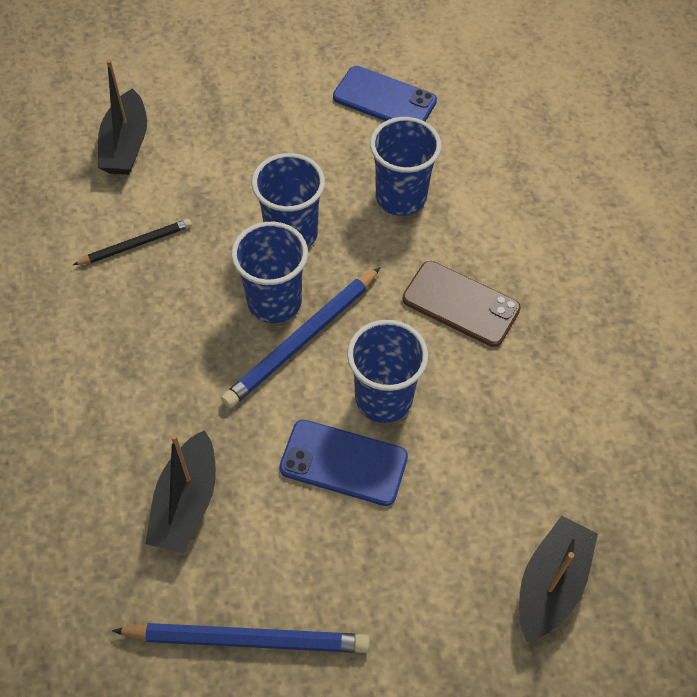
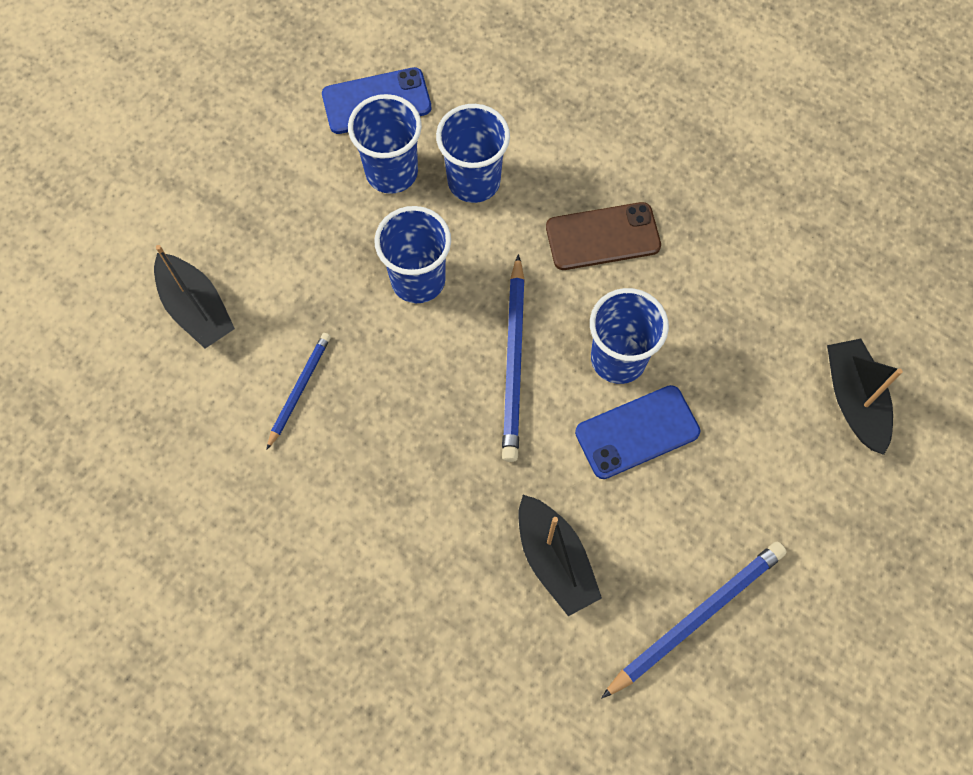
camera: 40 degrees left, 10 degrees up
(136, 244) = (299, 390): black pencil -> blue pencil
(274, 302) = (461, 348): blue cup -> blue cup (391, 172)

